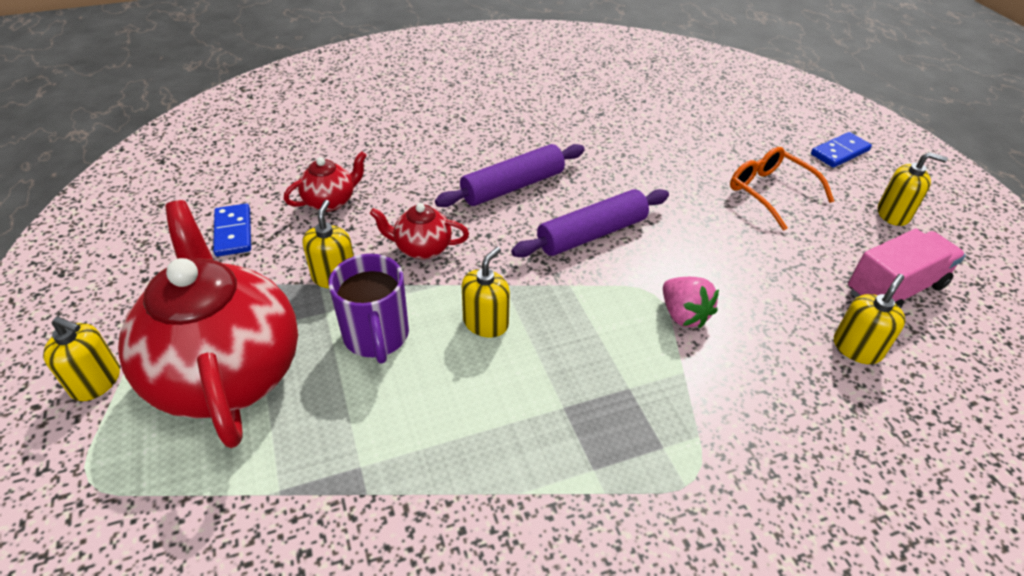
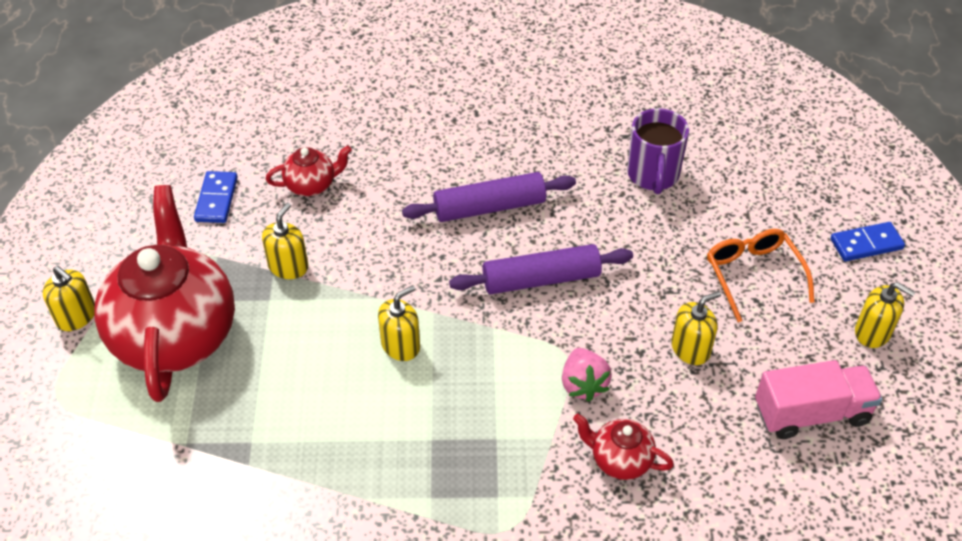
camera: 20 degrees right, 5 degrees up
(376, 337) = (303, 334): purple mug -> purple mug (653, 175)
(422, 248) = (375, 256): red teapot -> red teapot (620, 460)
(857, 348) = (729, 460): yellow soap dispenser -> yellow soap dispenser (690, 349)

